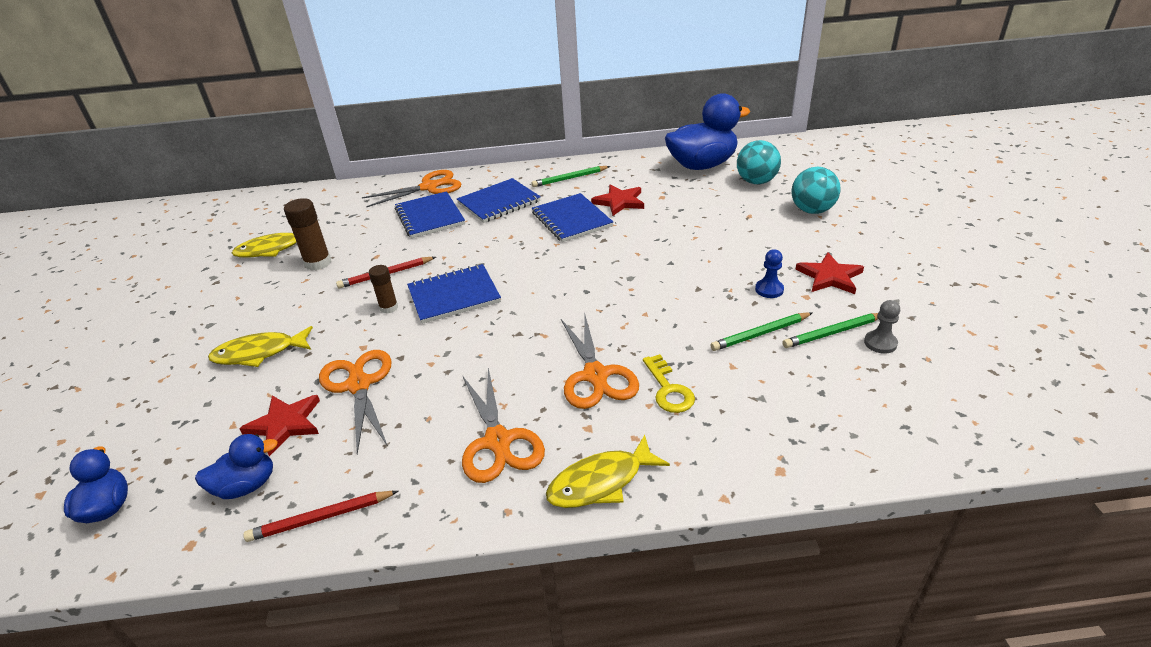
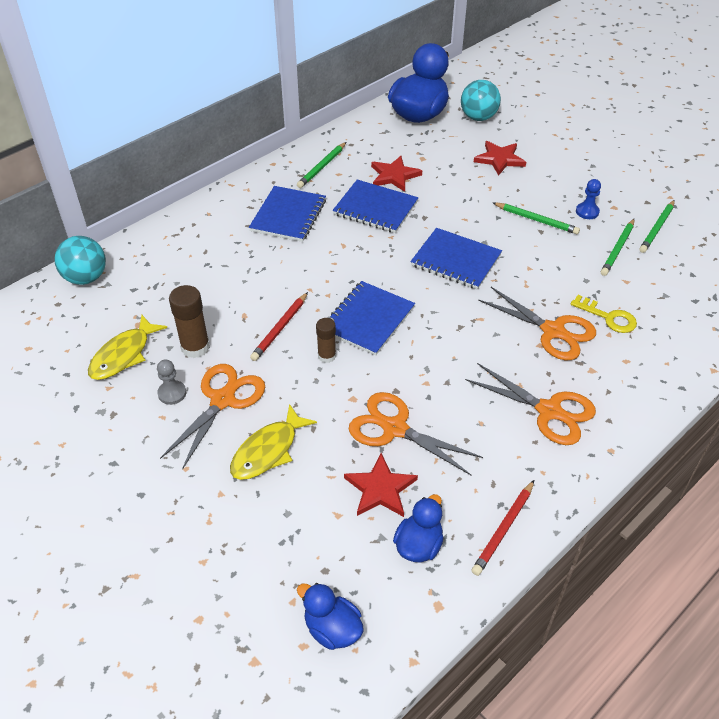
camera: 40 degrees left, 10 degrees up
(429, 187) = (195, 225): orange scissors -> orange scissors (222, 400)
(430, 217) = (241, 256): blue notebook -> blue notebook (456, 260)
(601, 482) = (641, 400): yellow fish -> none
(705, 278) = (536, 220): none -> green pencil
(812, 210) = (545, 131): turquoise ball -> turquoise ball (86, 278)
(830, 277) = (612, 185): red star -> red star (499, 159)
(880, 343) = (689, 224): grey pawn -> grey pawn (172, 393)

